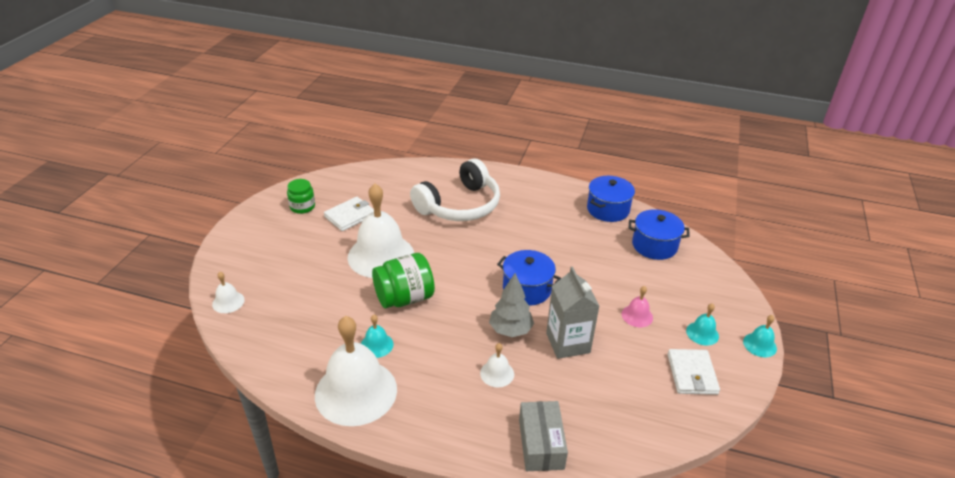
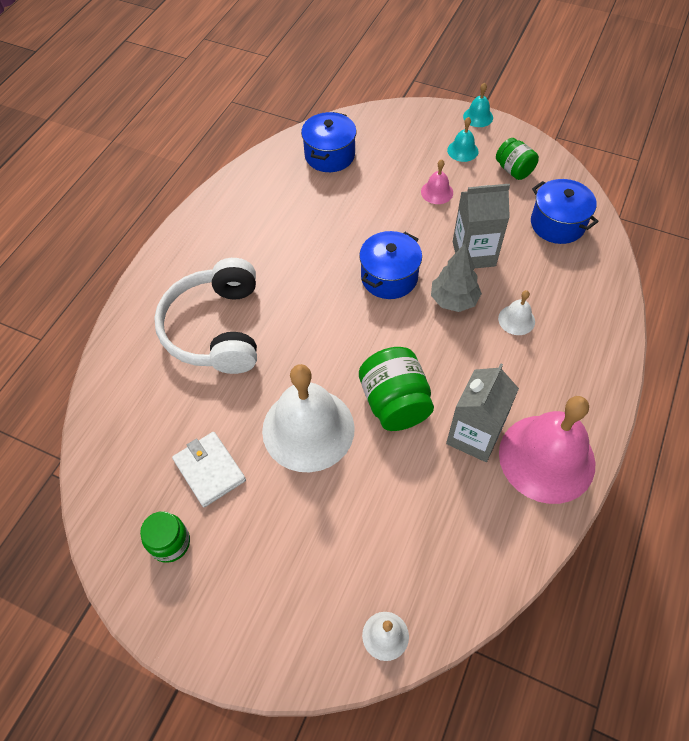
camera: 80 degrees left, 20 degrees up
(356, 391) = (546, 458): white bell -> pink bell
(376, 345) = (474, 435): turquoise bell -> grey carton
(460, 205) = (216, 329): white headphones -> white headphones turned 150 degrees counterclockwise
(541, 444) = (602, 295): grey box -> none
(608, 209) = (257, 181): blue pot -> blue pot (557, 224)
(692, 374) = (514, 170): white wallet -> green jar

